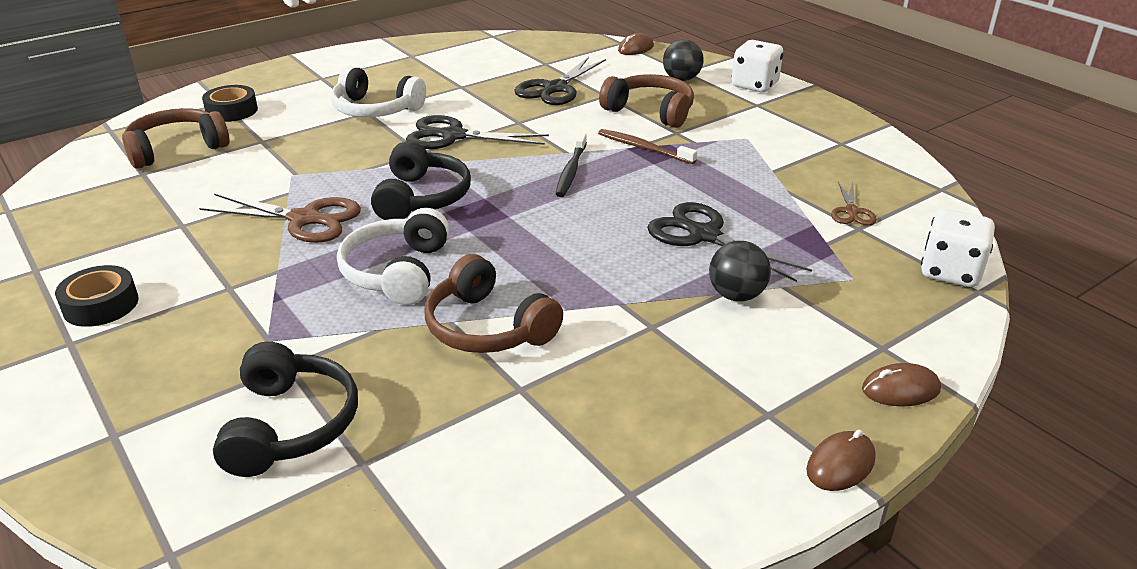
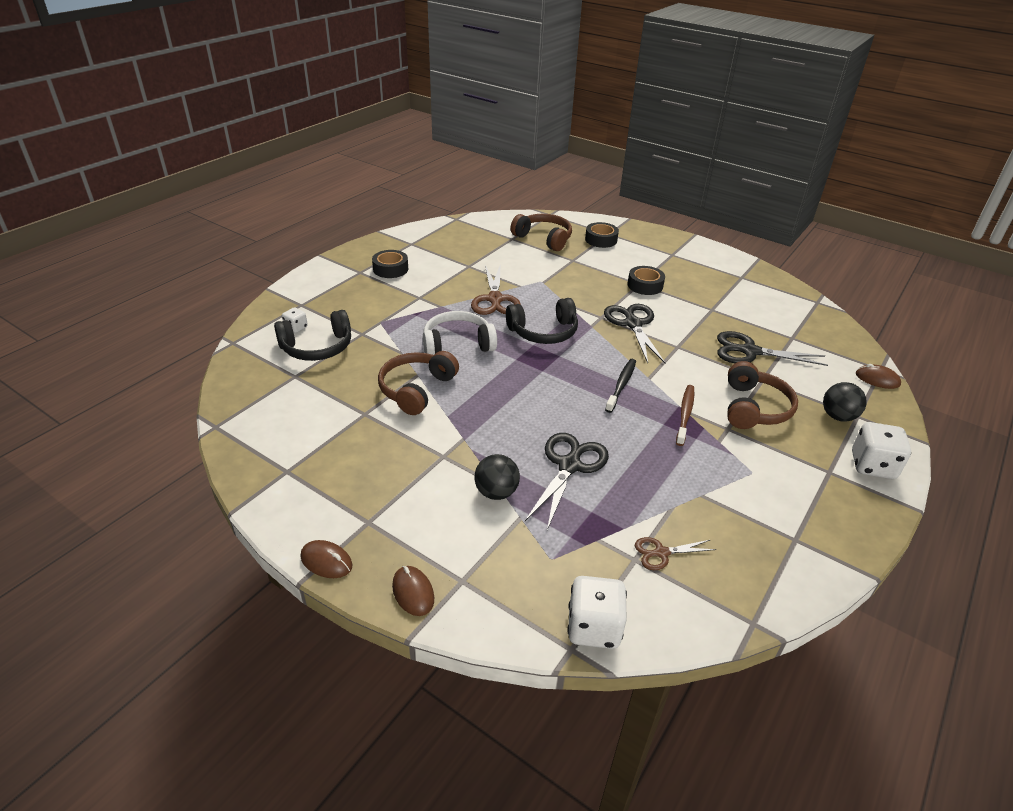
camera: 70 degrees right, 5 degrees up
(196, 449) = (296, 328): none -> white dice
(375, 110) = (645, 285): white headphones -> black tape
(571, 171) = (621, 385): black toothbrush -> black toothbrush turned 120 degrees clockwise

